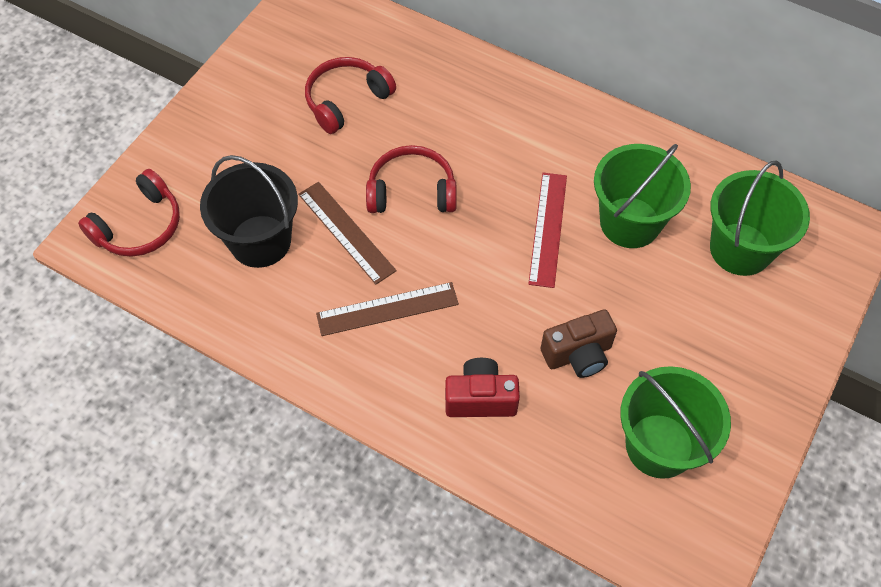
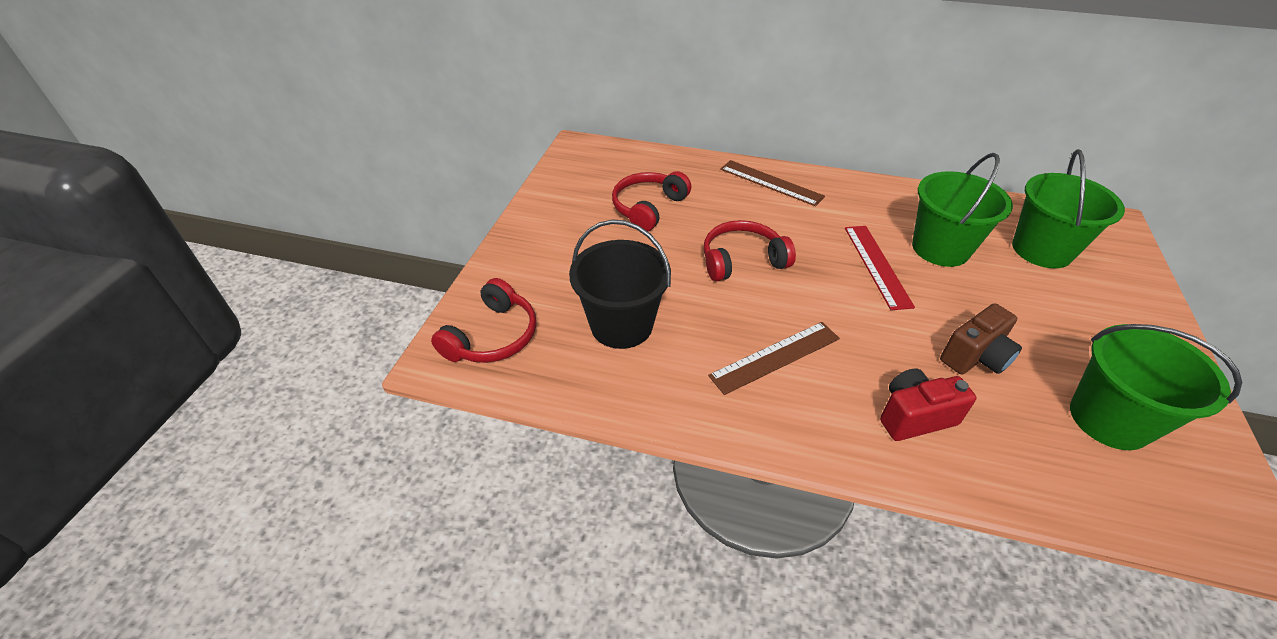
camera: 15 degrees left, 15 degrees down
(346, 232) = (700, 302): brown ruler -> brown ruler (771, 183)

